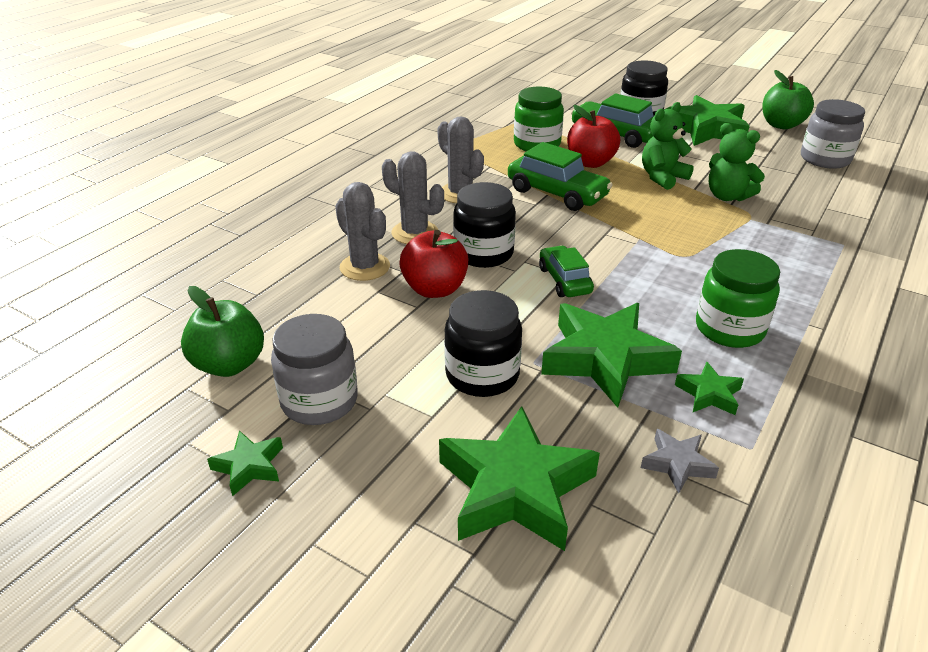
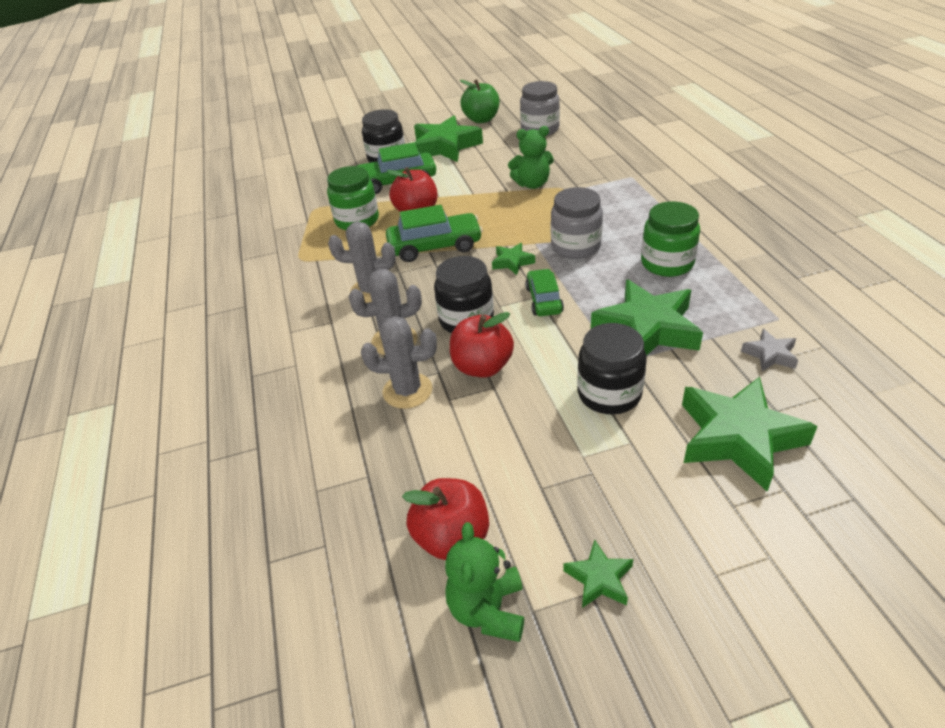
camera: 45 degrees left, 5 degrees up
(229, 364) = (452, 537): green apple -> red apple
(319, 401) = (556, 498): grey jar -> grey jar (575, 246)
(564, 280) = (544, 300): green car -> green car turned 60 degrees clockwise
(662, 178) = (477, 195): green teddy bear -> green teddy bear (488, 610)
(709, 394) = (719, 306): green star -> green star (512, 262)

